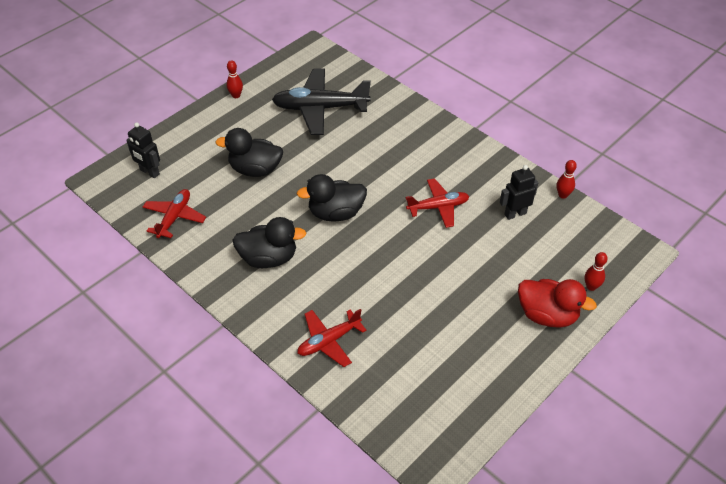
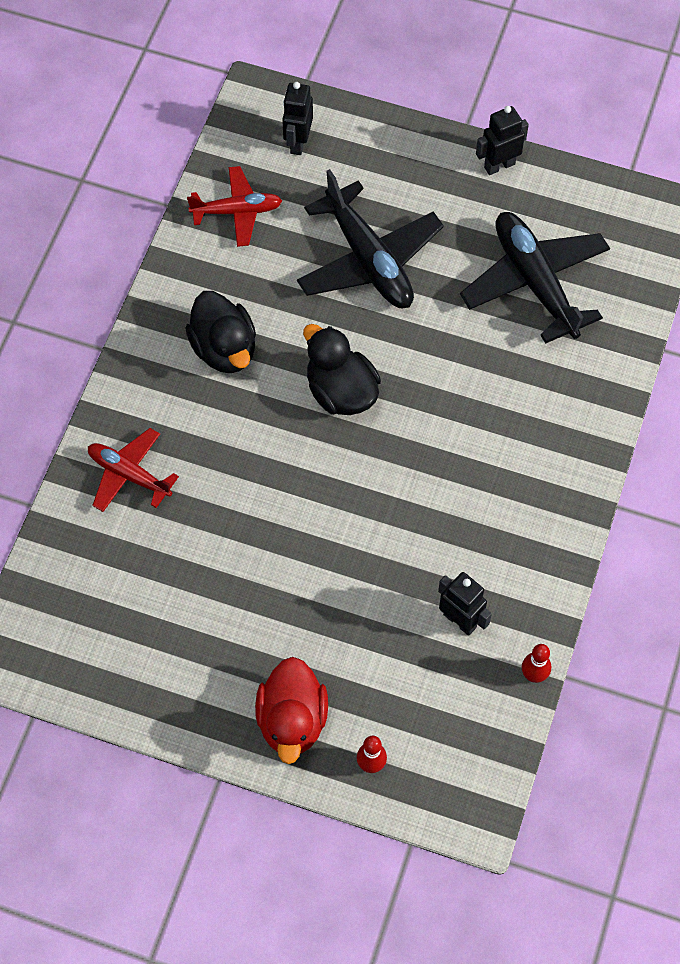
camera: 65 degrees right, 15 degrees up
(236, 95) = (499, 165): red bowling pin -> black robot
(255, 169) = (368, 259): black duck -> black plane
(438, 207) = (419, 514): red plane -> none

